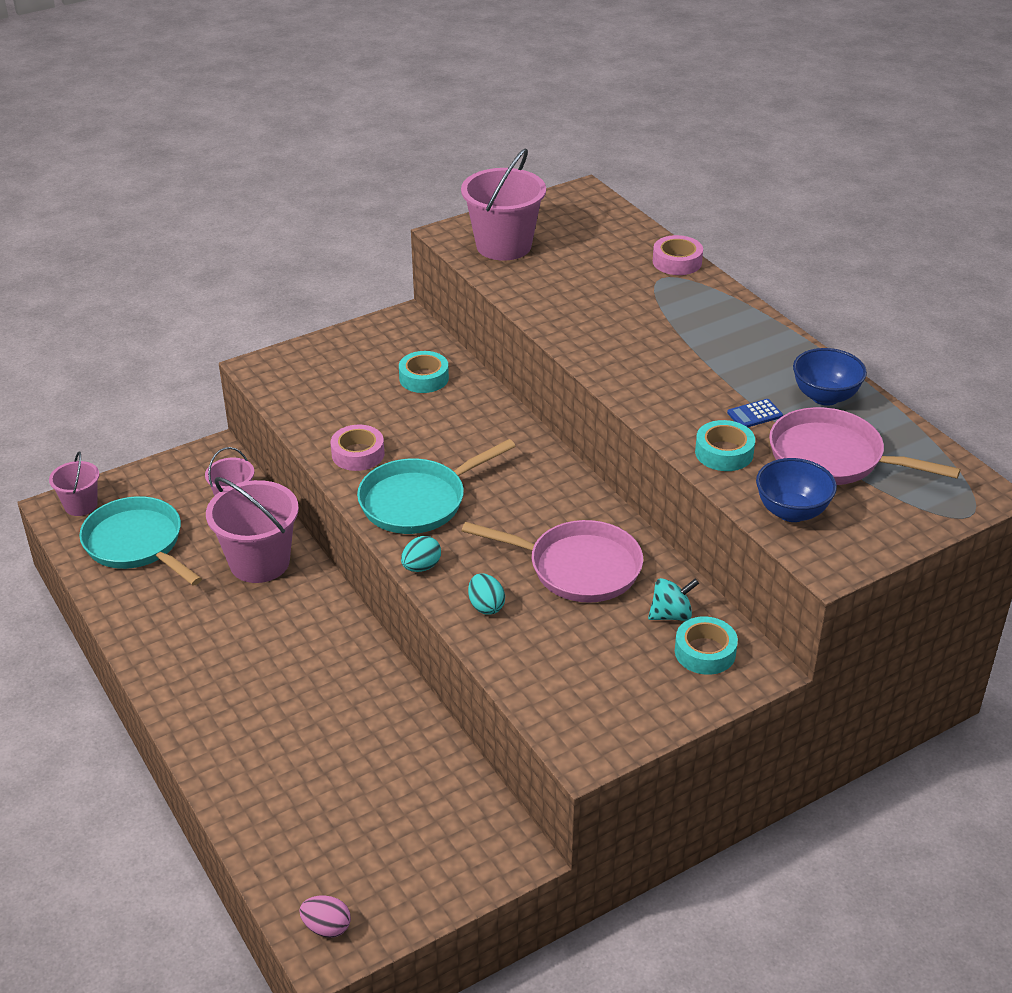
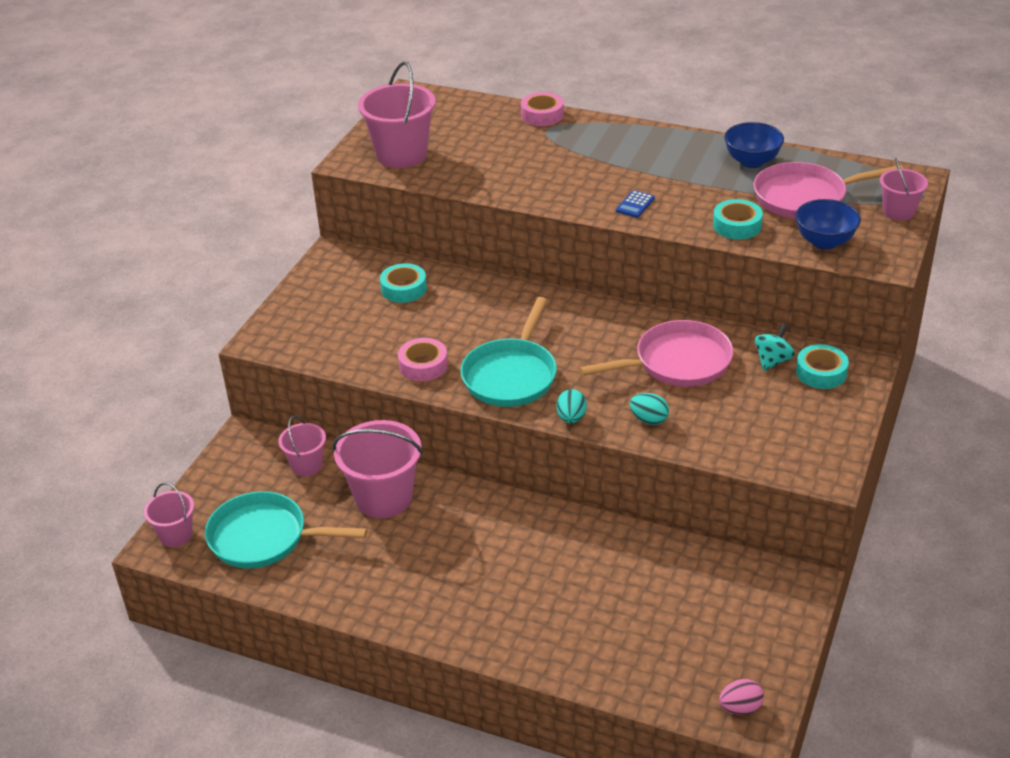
camera: 35 degrees left, 0 degrees up
(754, 414) = (724, 192): blue calculator -> blue calculator (635, 204)
(915, 519) = (898, 212): none -> pink bucket

